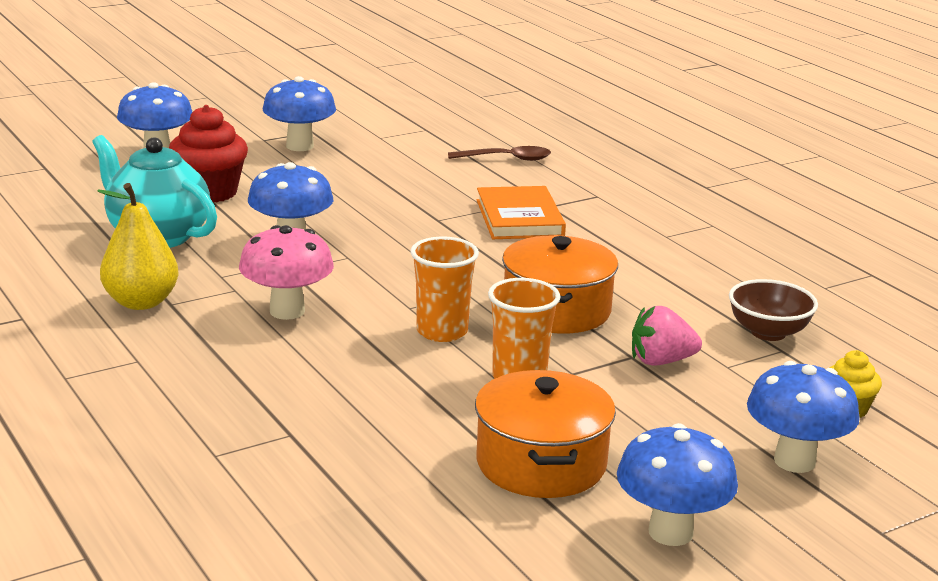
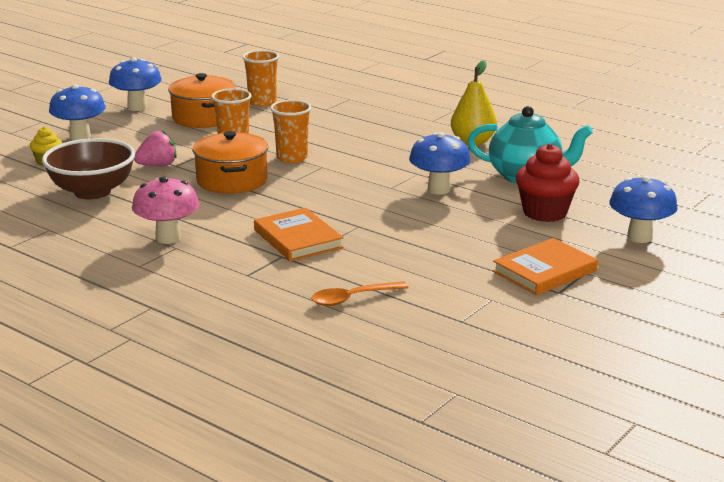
camera: 160 degrees right, 0 degrees up
(287, 311) = (388, 152): pink mushroom -> pink mushroom (168, 238)
(300, 146) = (544, 271): blue mushroom -> orange book
(397, 485) = (262, 102): none -> orange cup
(507, 159) = (352, 299): brown spoon -> orange spoon
(768, 332) = (92, 192): brown bowl -> brown bowl, size x1.58

